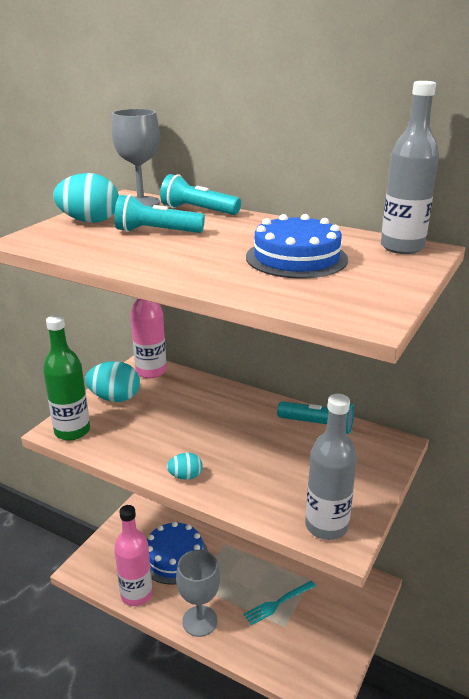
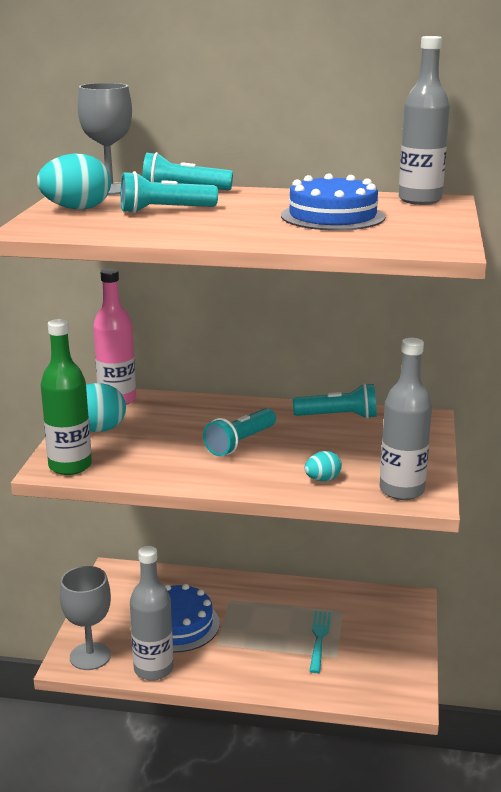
camera: 20 degrees left, 5 degrees down
(136, 594) = (153, 669): pink bottle -> grey bottle
(185, 476) = (232, 480): turquoise egg -> turquoise egg (322, 479)
(199, 621) = (241, 675): grey goblet -> grey goblet (90, 656)
(217, 437) = (240, 443): none -> turquoise flashlight
(278, 603) = (319, 639): turquoise fork -> turquoise fork turned 150 degrees clockwise

